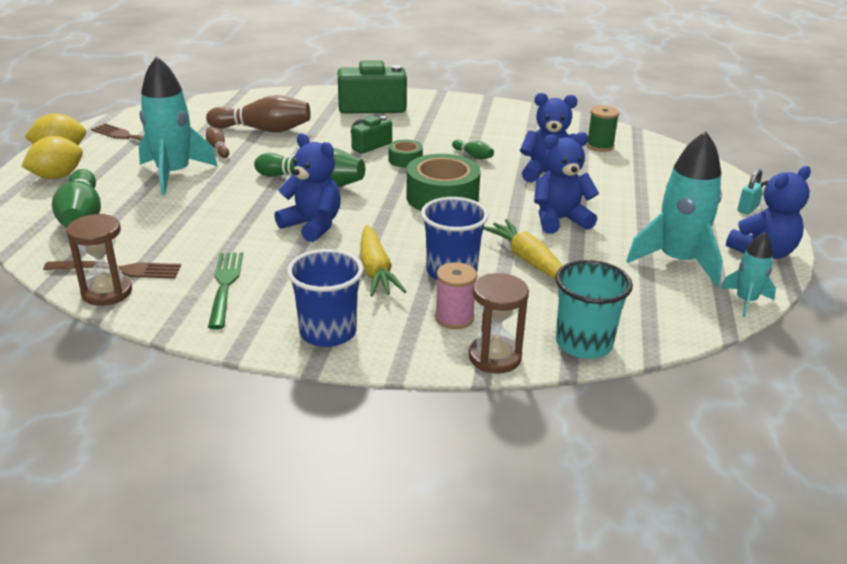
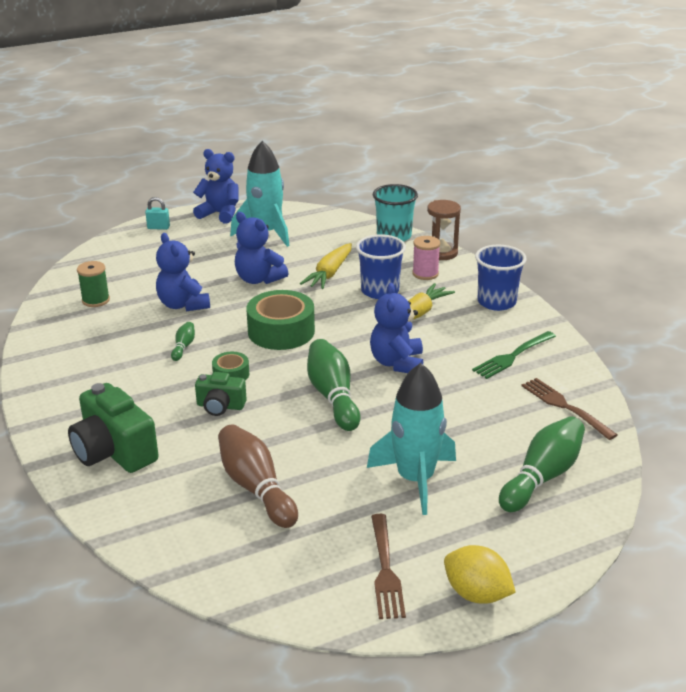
camera: 125 degrees left, 0 degrees up
(57, 176) = (516, 549): yellow lemon -> none
(107, 292) = (589, 394): brown hourglass -> none
(218, 148) = (334, 489): brown bowling pin -> none
(745, 301) = (288, 209): turquoise rocket -> none

